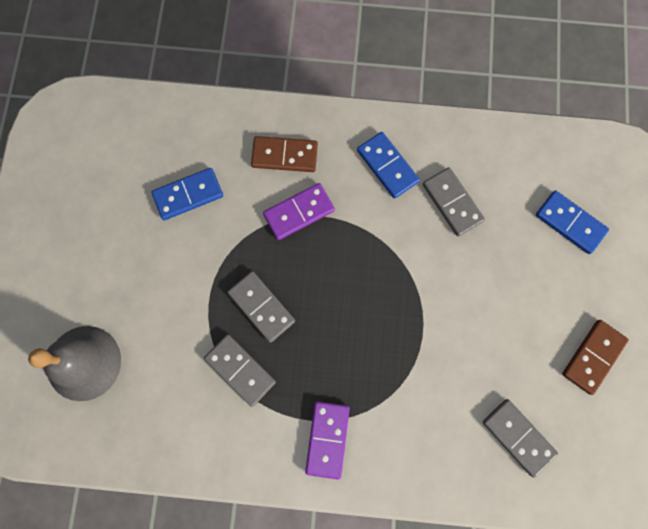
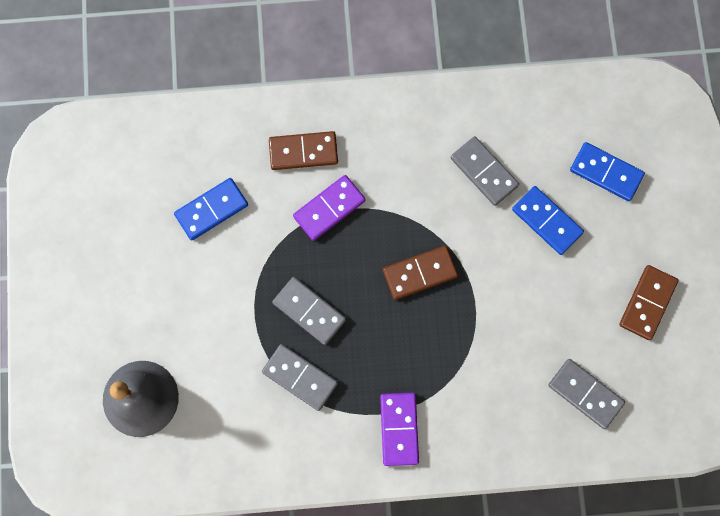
camera: 10 degrees left, 0 degrees up
(374, 289) = (420, 273): none -> brown domino
(387, 166) = (411, 145): blue domino -> blue domino (546, 221)

